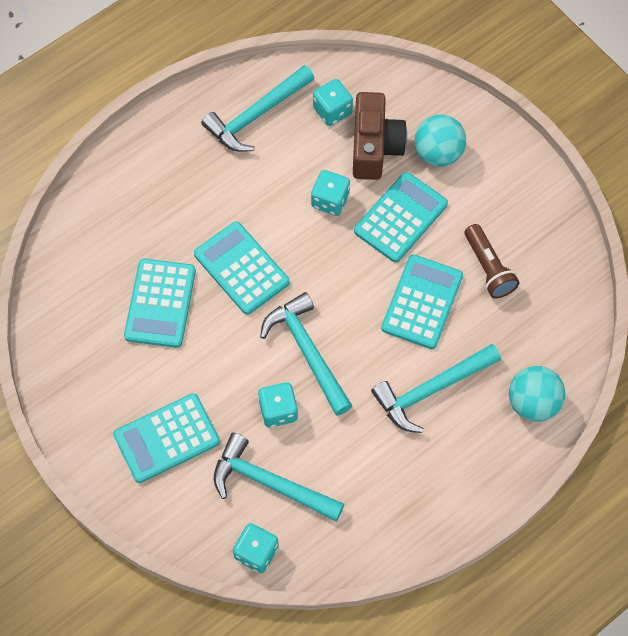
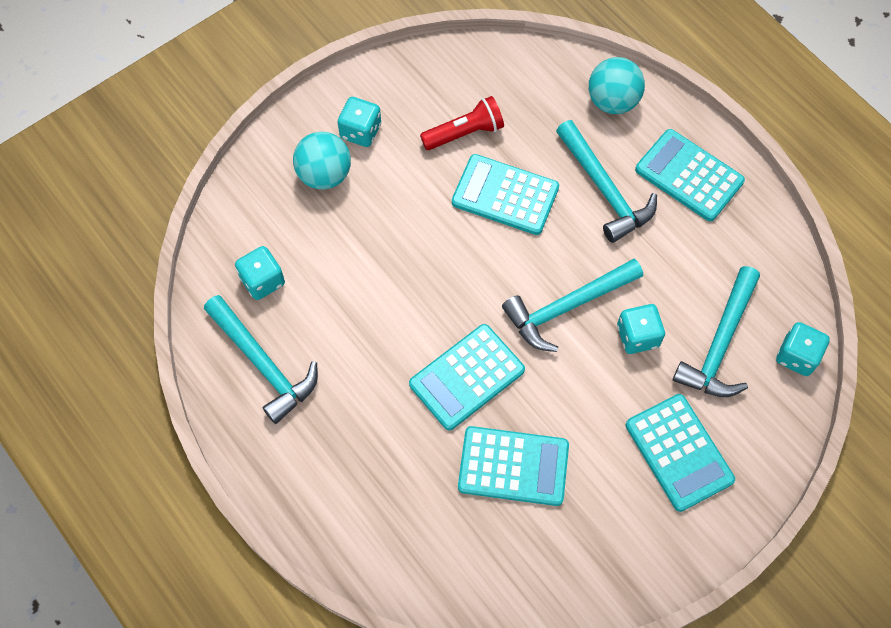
camera: 90 degrees left, 0 degrees up
(330, 200) = (381, 284): turquoise dice -> turquoise dice (360, 131)
(374, 147) = (313, 237): brown camera -> none
(400, 218) = (404, 213): turquoise calculator -> turquoise calculator (689, 175)
(488, 268) = (464, 133): brown flashlight -> red flashlight

